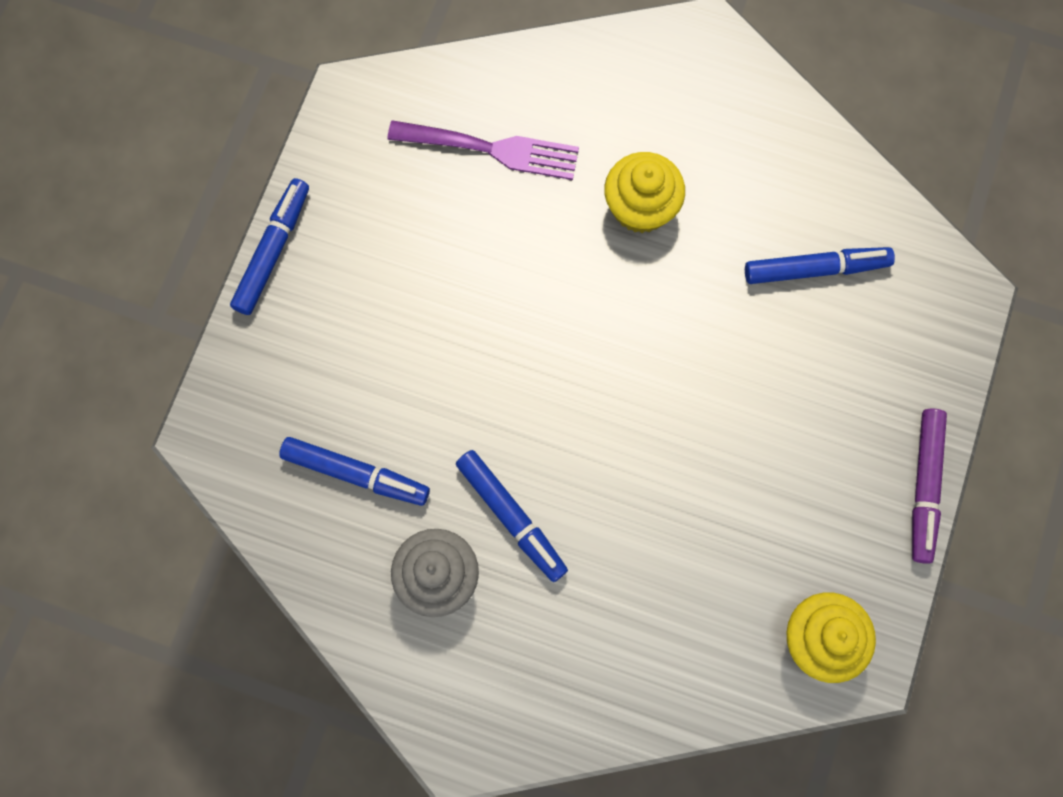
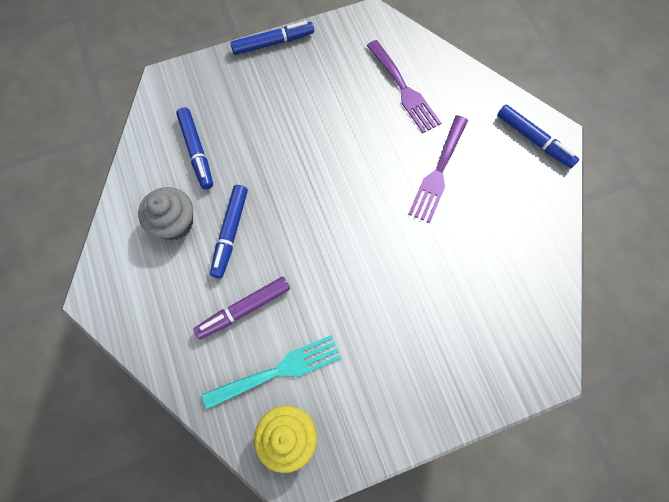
camera: 50 degrees right, 5 degrees down
(640, 207) = (438, 172): yellow cupcake -> purple fork
(734, 591) = (278, 370): none -> turquoise fork
(815, 269) = (487, 279): blue marker -> blue marker (534, 140)
(924, 486) = (421, 430): purple marker -> purple marker (244, 309)

